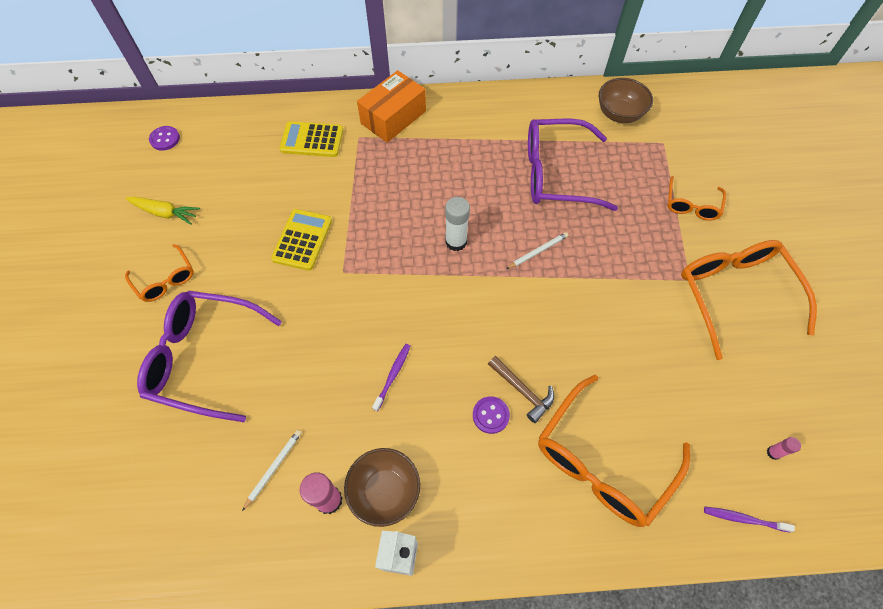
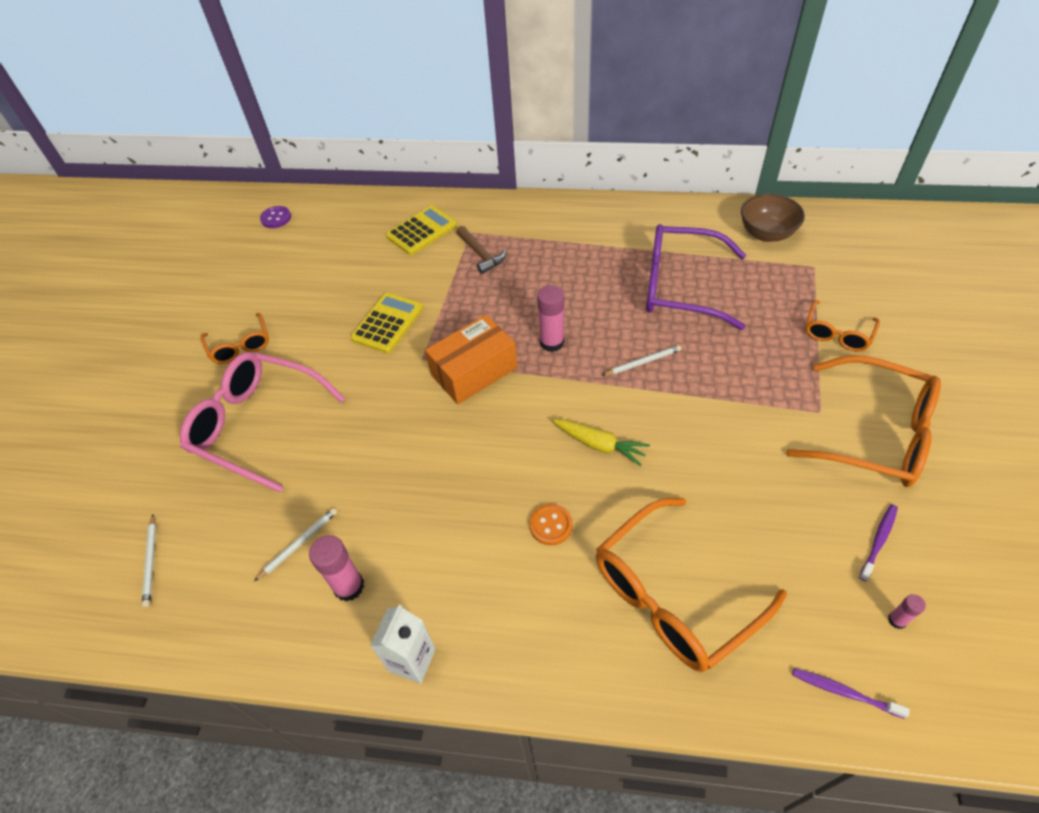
camera: 15 degrees right, 10 degrees down
(139, 508) = (151, 561): none -> white pencil
(165, 213) = (257, 284): yellow carrot -> yellow carrot (599, 445)
(204, 358) = (257, 424): purple glasses -> pink glasses
(312, 140) = (421, 231): yellow calculator -> yellow calculator turned 120 degrees clockwise
(385, 491) = (412, 587): brown bowl -> none
(393, 117) = (512, 217): orange box -> orange box (474, 371)
(393, 375) = (450, 468): purple toothbrush -> purple toothbrush (879, 540)
(456, 242) = (552, 342): white glue stick -> pink glue stick
(490, 415) = (551, 525): purple button -> orange button
(522, 391) = (593, 505): brown hammer -> brown hammer (481, 254)
(734, 294) = (875, 434): orange glasses -> orange glasses turned 120 degrees clockwise

